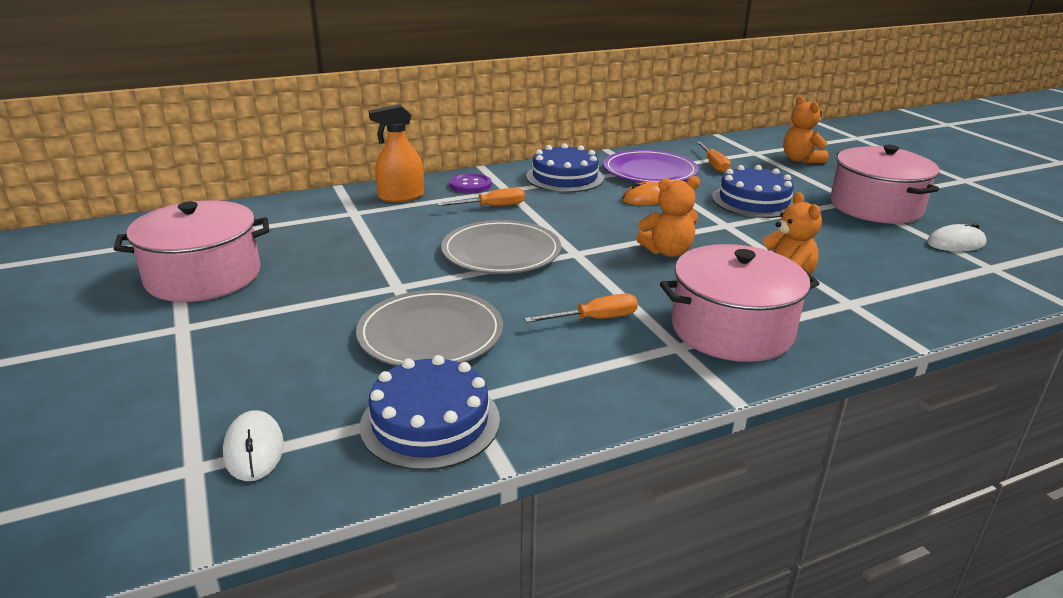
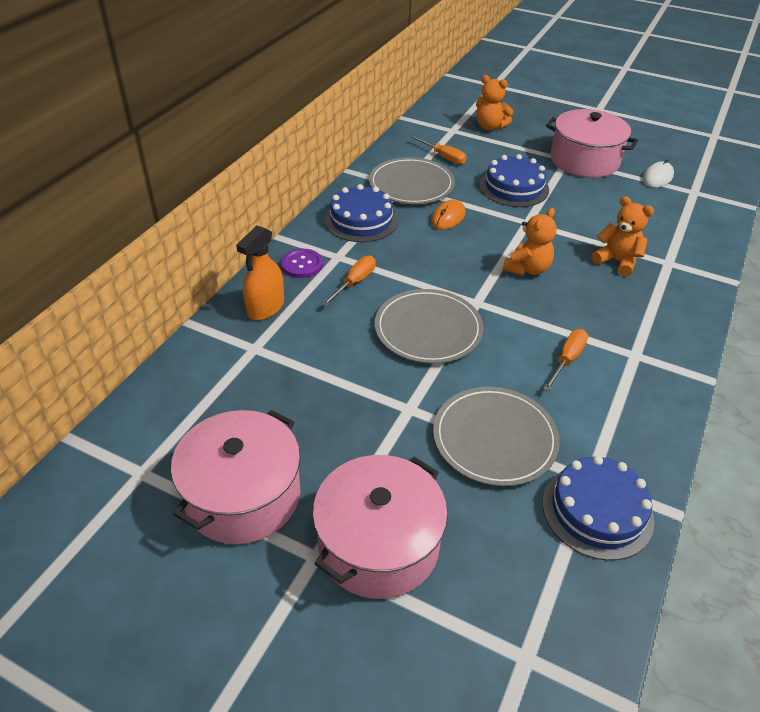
camera: 40 degrees left, 15 degrees up
(254, 449) = (537, 613): white mouse -> none
(650, 171) = (411, 184): purple plate -> grey plate
(731, 329) = (643, 322): pink pot -> pink pot (378, 544)

